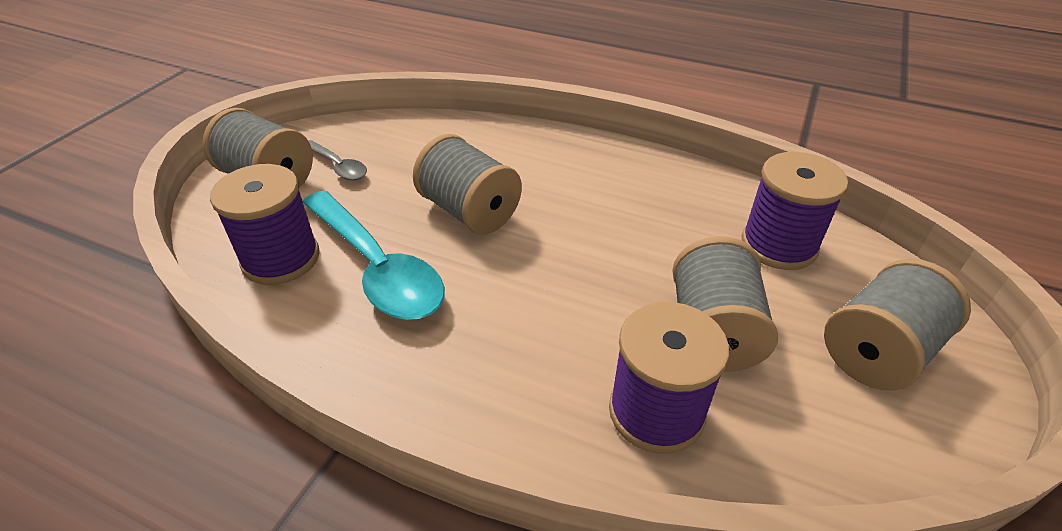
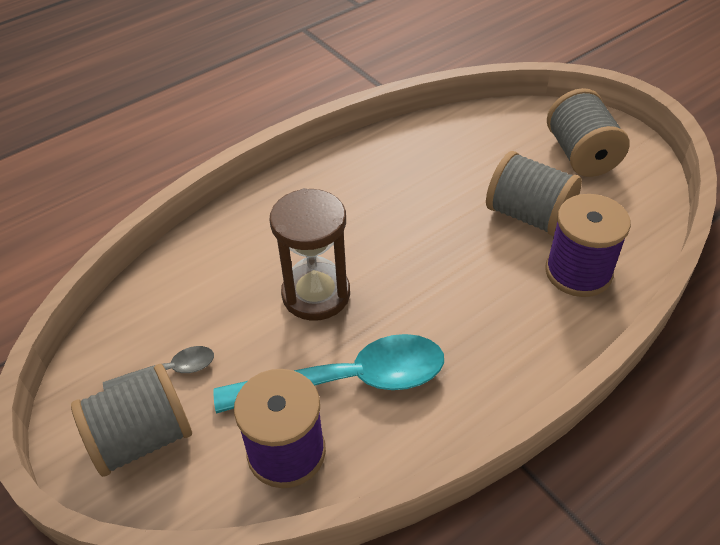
camera: 60 degrees left, 5 degrees up
(469, 211) = (316, 294): grey spool -> brown hourglass
(778, 245) = (471, 145): purple spool -> none

